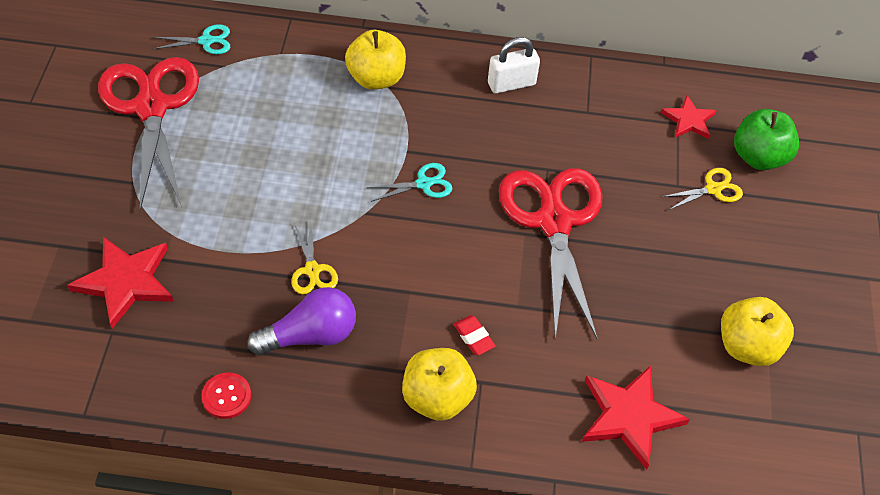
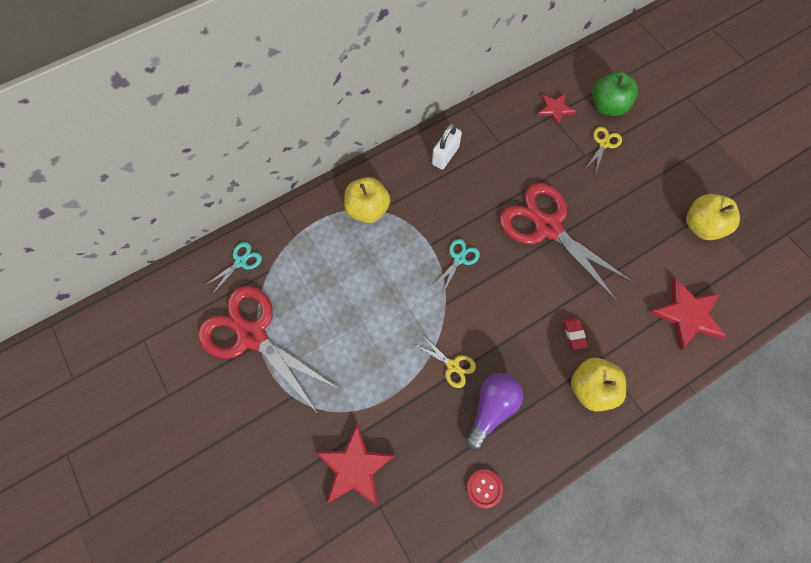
camera: 35 degrees left, 15 degrees up
(473, 337) = (574, 334): red eraser -> red eraser turned 60 degrees clockwise

